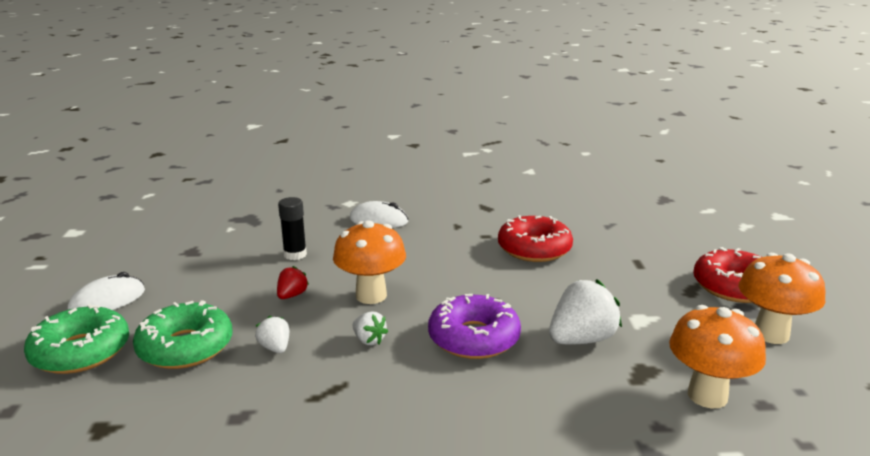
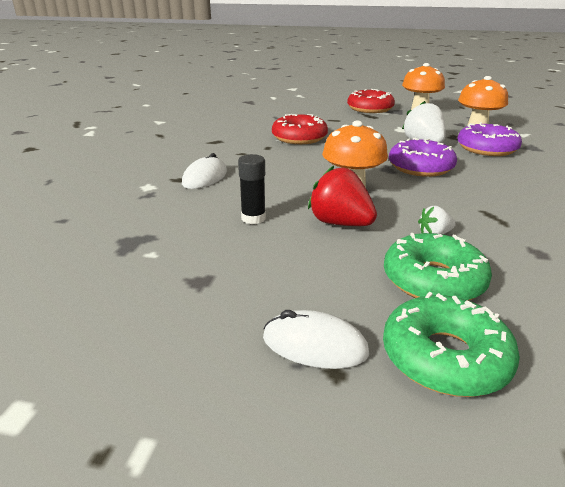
camera: 75 degrees left, 5 degrees up
(107, 301) = (314, 345): white mouse -> white mouse turned 45 degrees counterclockwise
(292, 295) = (340, 223): red strawberry -> red strawberry, size x1.92
(369, 340) = (422, 198): white strawberry -> none
(601, 401) = (486, 149): none -> purple donut

